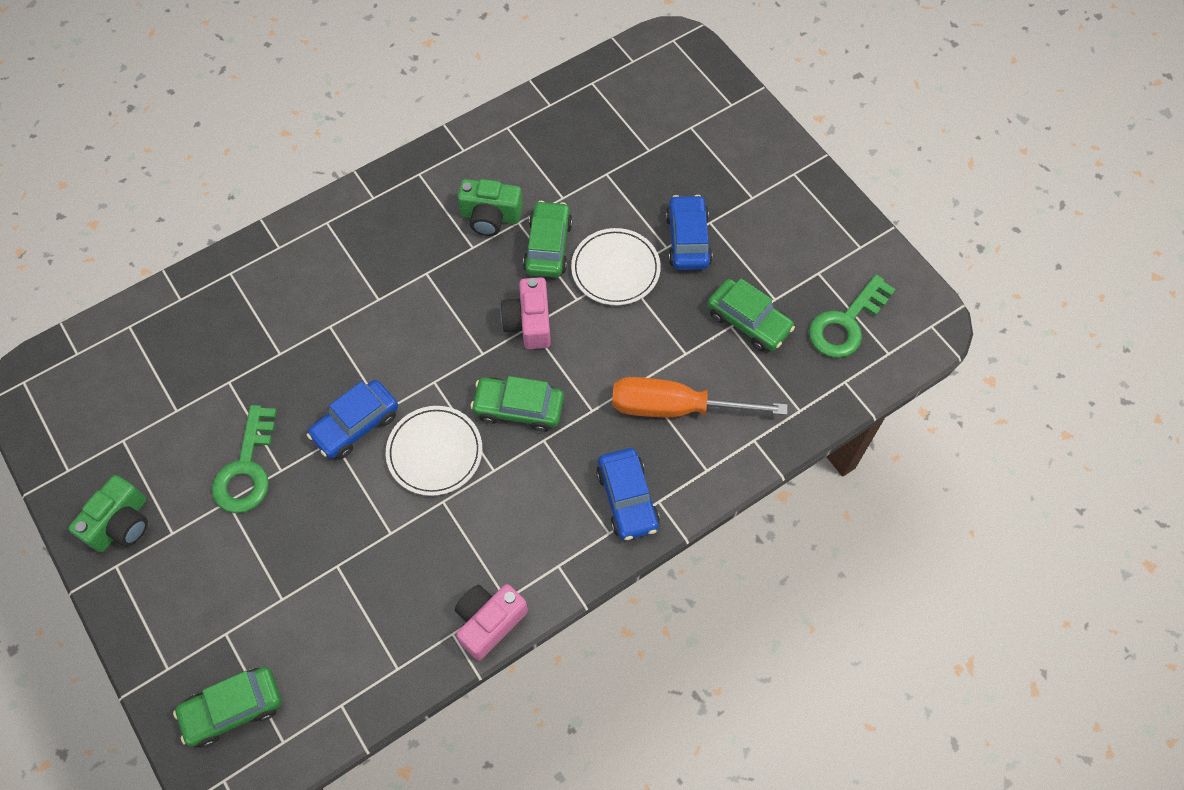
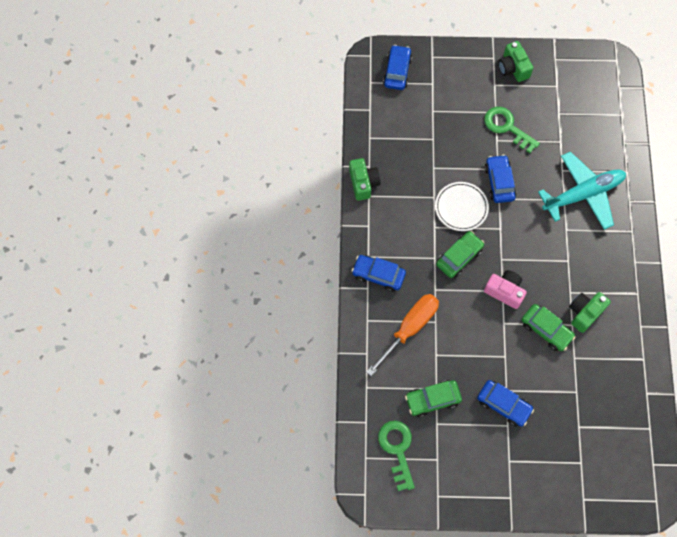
camera: 125 degrees right, 5 degrees up
(233, 709) = (397, 71): green car -> blue car
(304, 307) = (583, 194): none -> turquoise plane
(489, 622) = (363, 183): pink camera -> green camera
(615, 269) = (509, 354): white plate -> none

